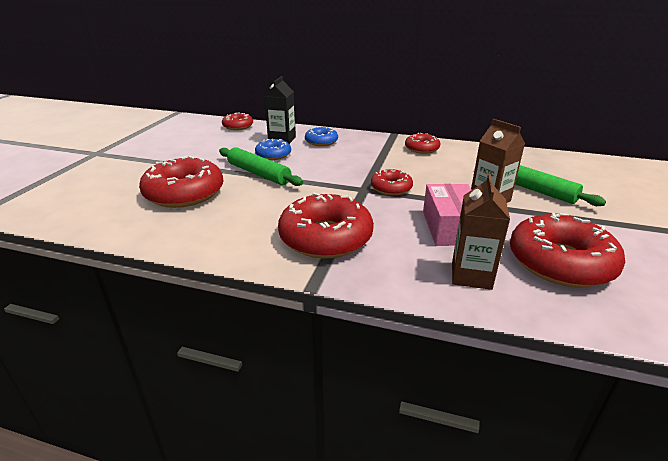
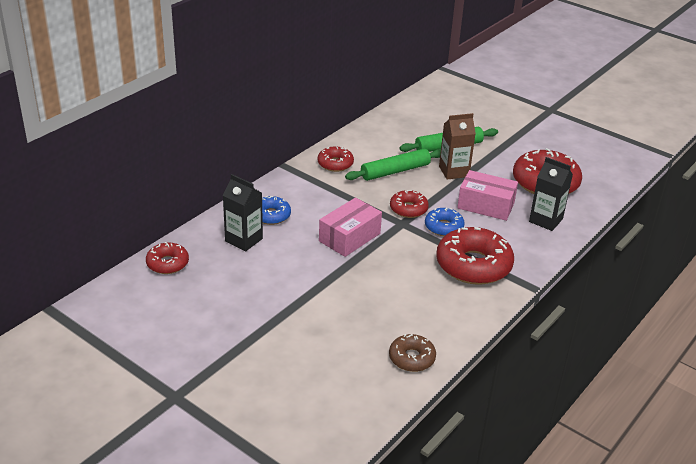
camera: 70 degrees left, 5 degrees up
(150, 228) = (411, 358): none -> brown donut
(184, 193) = (348, 330): red donut -> none
(258, 174) = (330, 275): green rolling pin -> green rolling pin (395, 171)
(273, 155) = (286, 255): blue donut -> blue donut (443, 227)
(319, 172) = (349, 237): none -> pink box
(471, 275) = (545, 220): brown carton -> black carton

